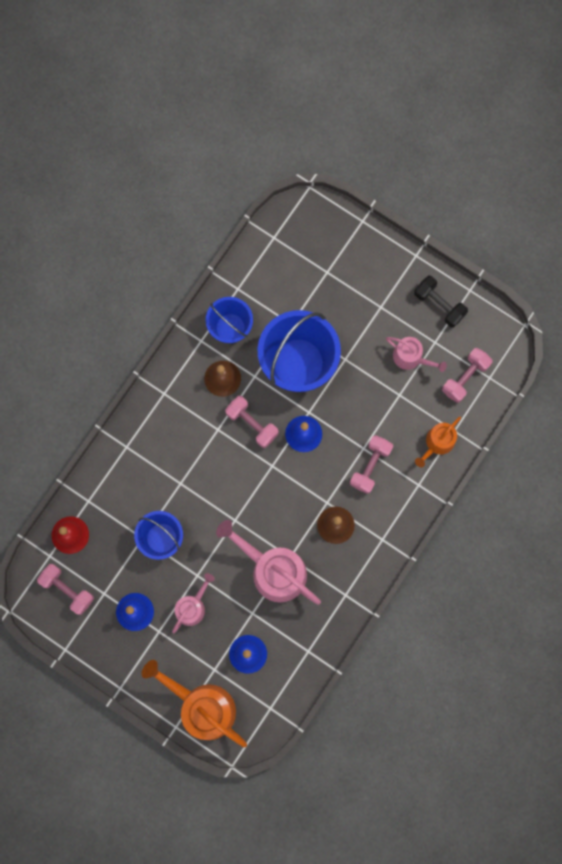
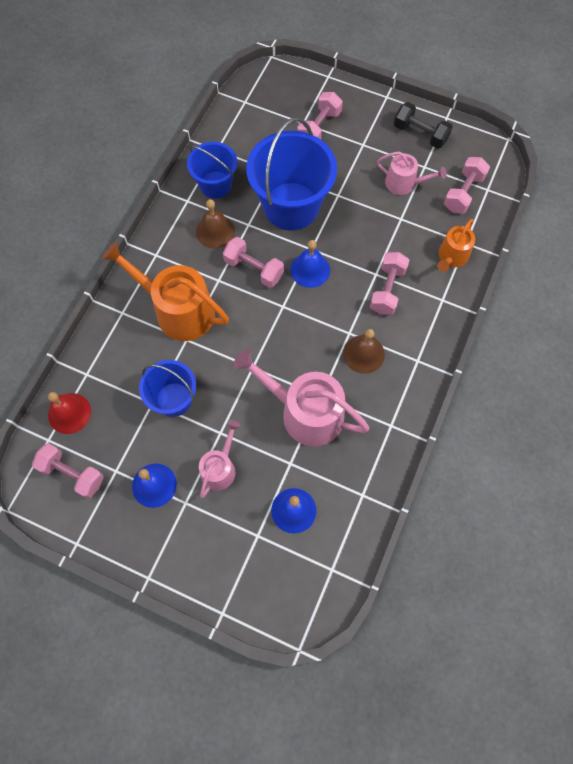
camera: 10 degrees left, 10 degrees down
(202, 707) = (250, 583): orange watering can -> orange watering can (178, 310)
(341, 280) = (319, 127): none -> pink dumbbell

